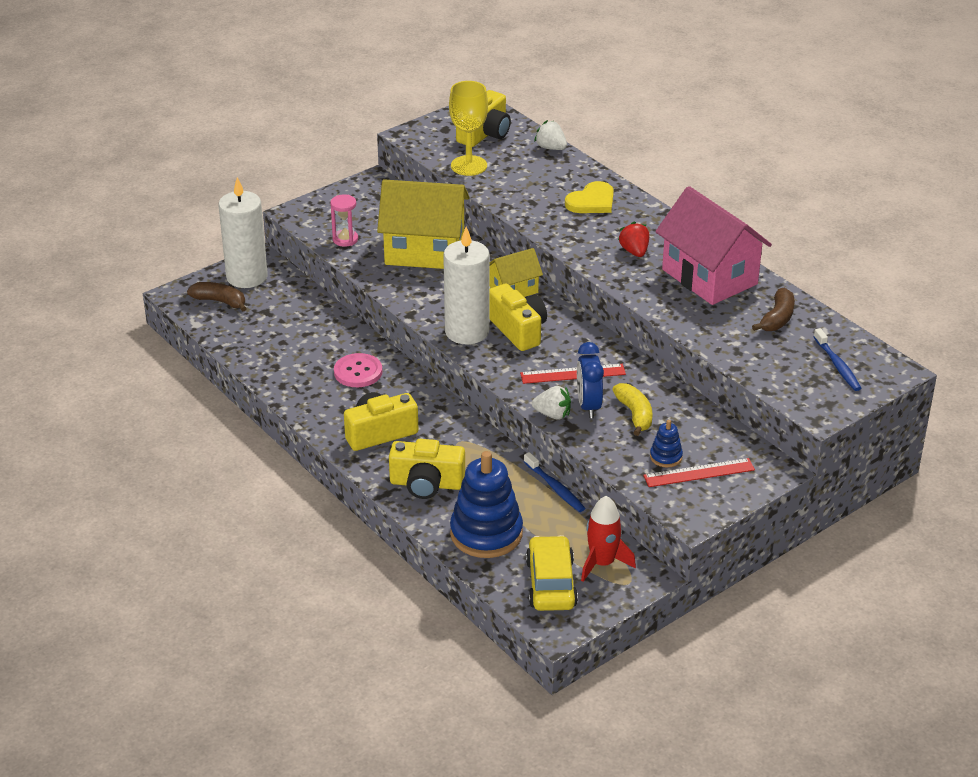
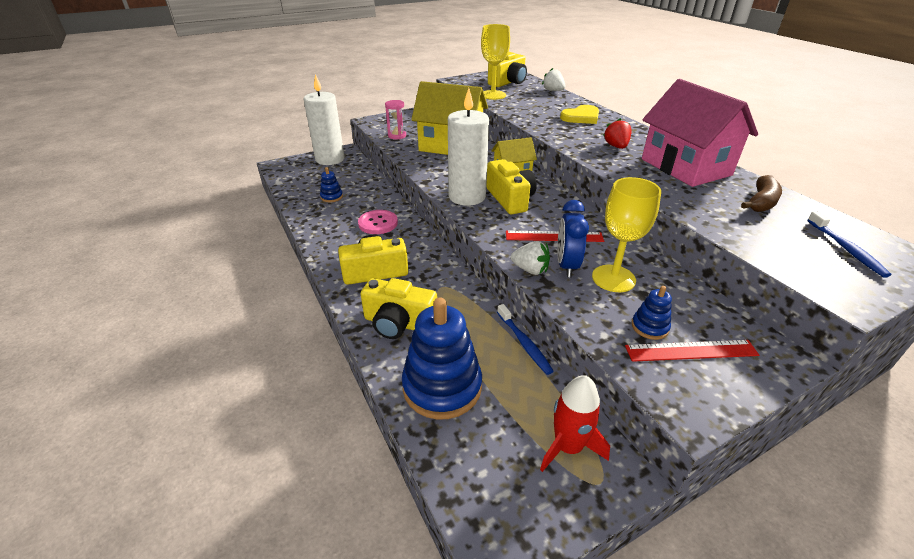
camera: 10 degrees right, 0 degrees up
(220, 301) = (303, 171): brown banana -> none
(281, 340) = (331, 197): none -> blue stacking toy
(551, 583) = (502, 468): yellow car -> none
(635, 414) = (613, 278): yellow banana -> yellow goblet

